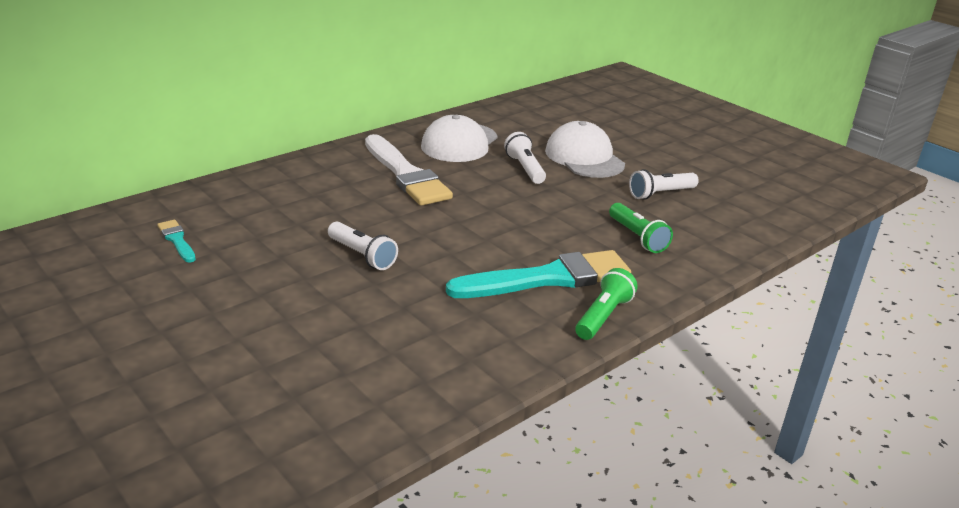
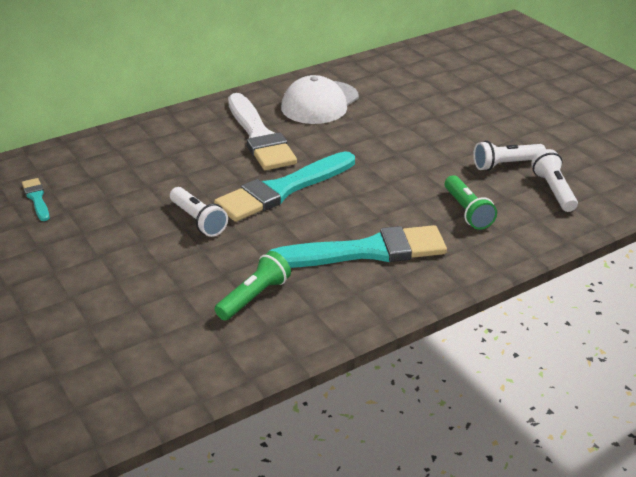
camera: 10 degrees right, 5 degrees up
(444, 223) = (283, 189): none -> turquoise brush
(525, 168) = (377, 133): white flashlight -> white flashlight (553, 190)
(584, 157) = (440, 122): white cap -> none
(603, 316) = (408, 293): green flashlight -> green flashlight (254, 297)

